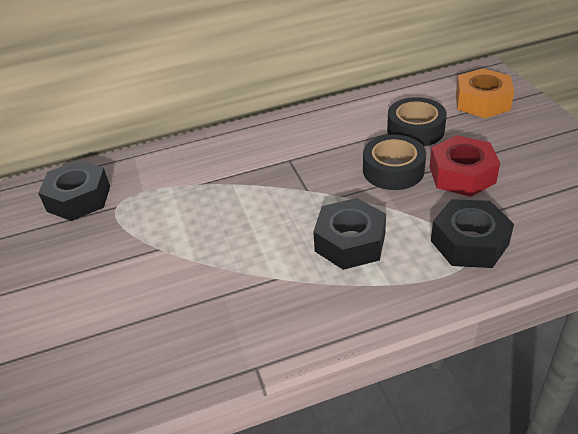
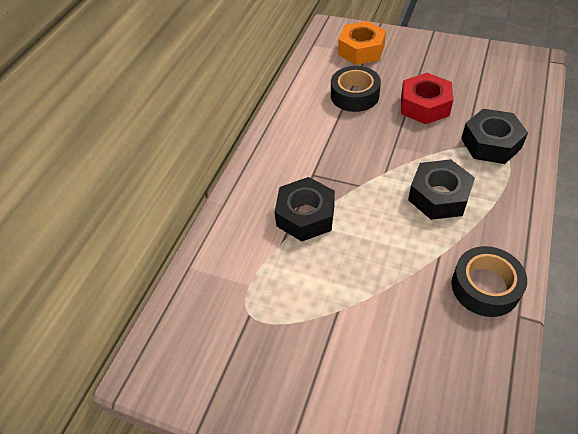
camera: 50 degrees left, 10 degrees up
(79, 198) = (206, 338): black nut -> black nut (305, 215)
(393, 170) = (386, 131): black tape -> black tape (485, 287)

